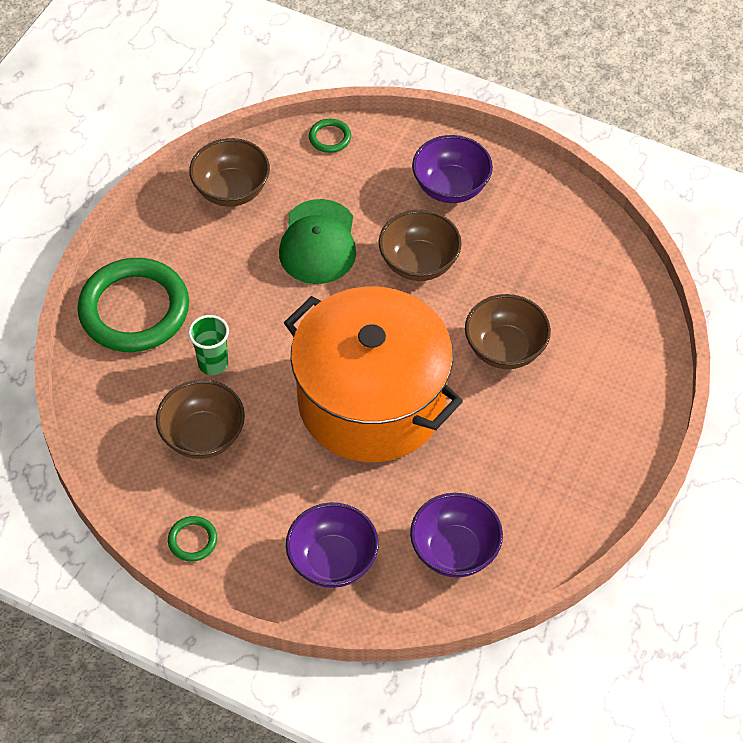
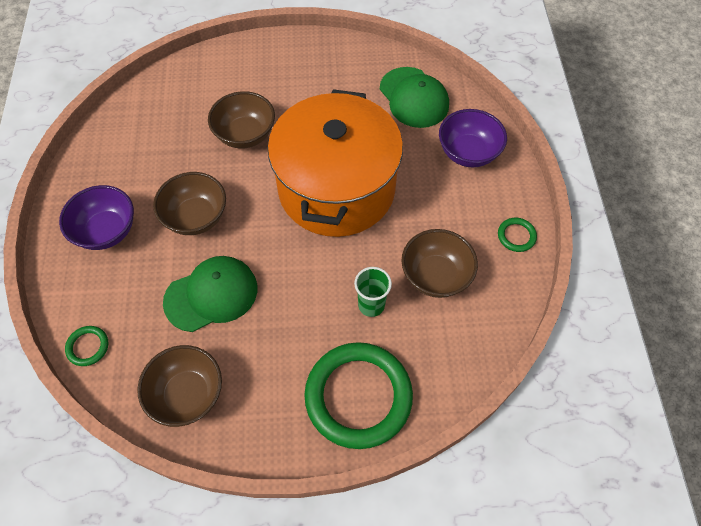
camera: 120 degrees left, 5 degrees up
(454, 551) = (414, 97): purple bowl -> green cap

